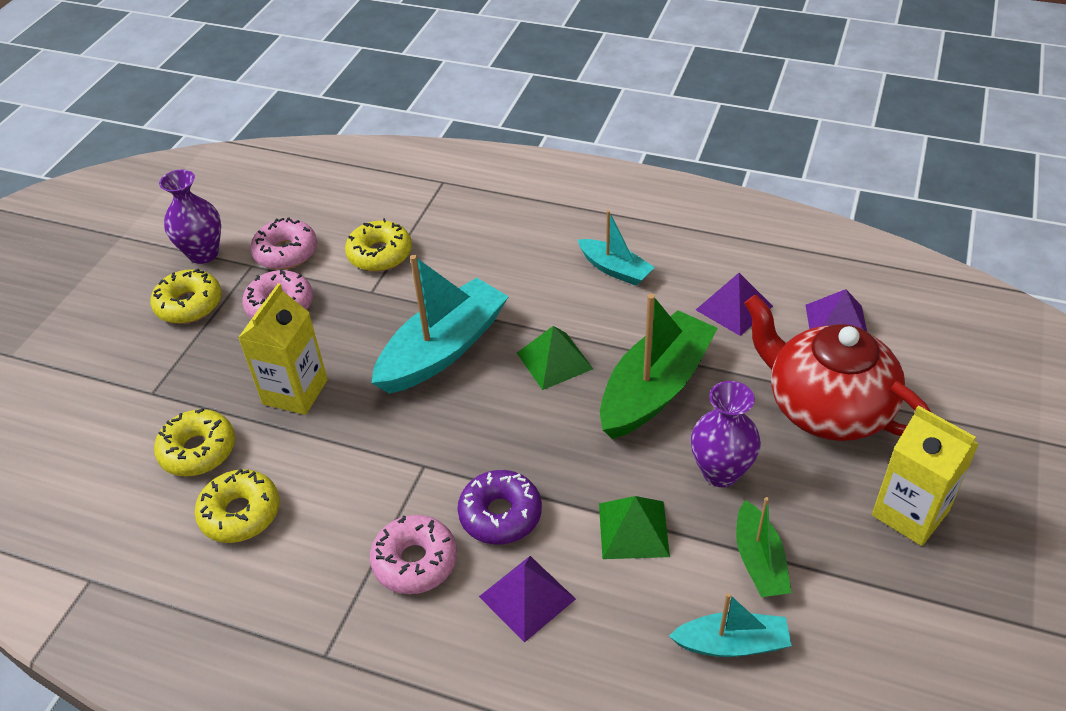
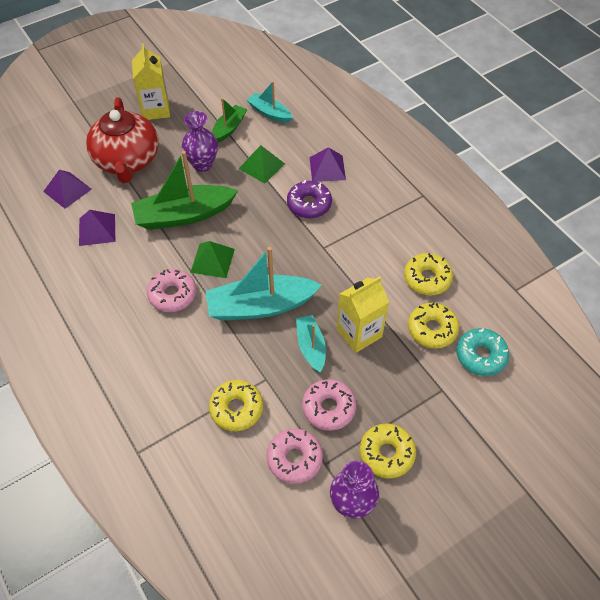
camera: 145 degrees left, 10 degrees up
(114, 457) = (480, 356): none -> turquoise donut
(415, 561) = (361, 208): pink donut -> pink donut (172, 295)
(615, 269) = (121, 294): turquoise boat -> turquoise boat (311, 347)

